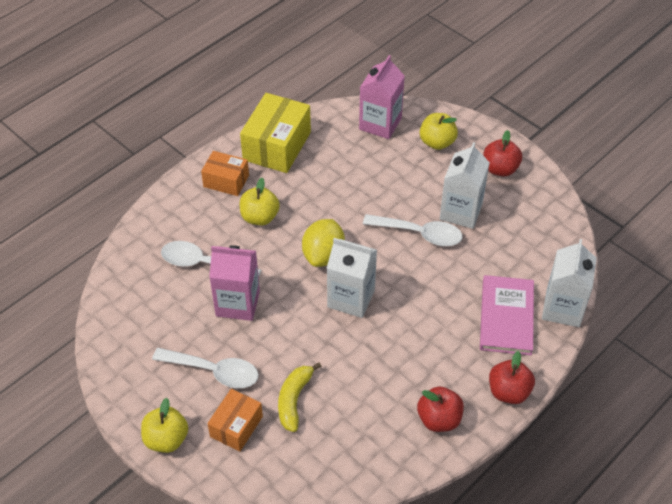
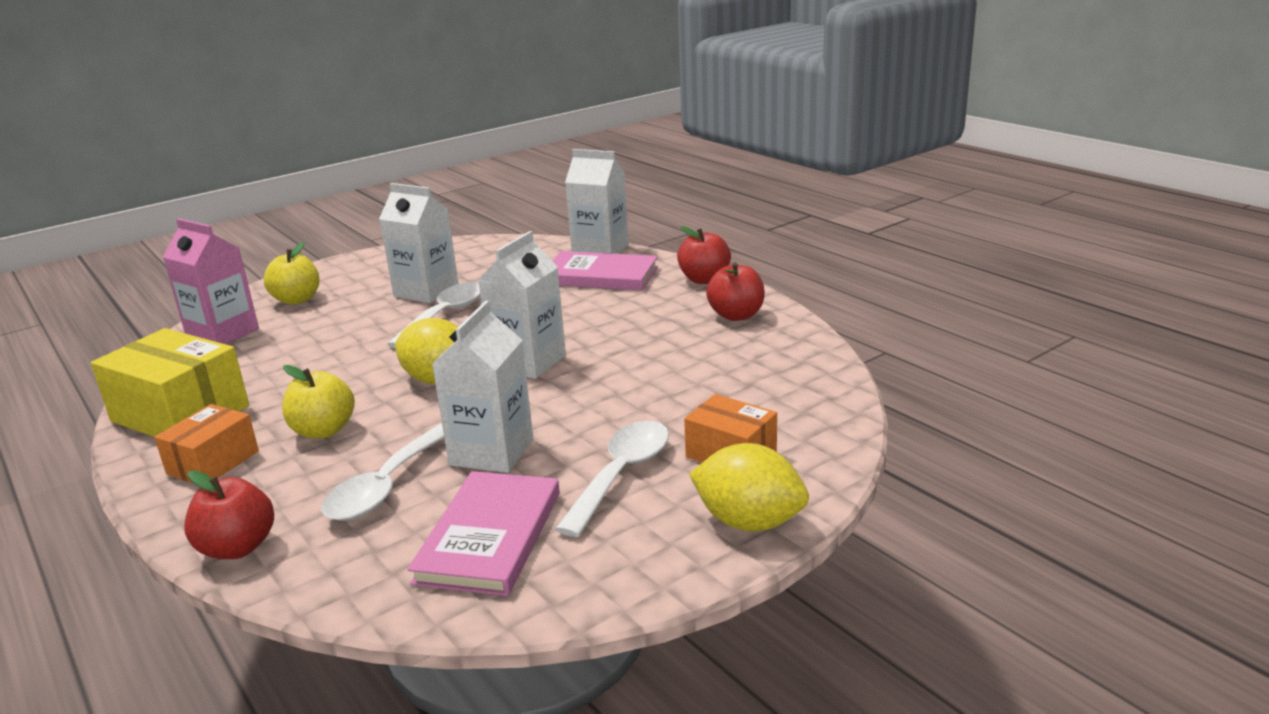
camera: 80 degrees left, 25 degrees down
(157, 320) = (489, 537): none -> pink book
(166, 439) = (749, 522): yellow apple -> yellow lemon
(238, 303) = (492, 452): pink carton -> white carton
(294, 400) = (691, 406): yellow banana -> none
(500, 169) = (376, 268): red apple -> red apple (237, 547)

